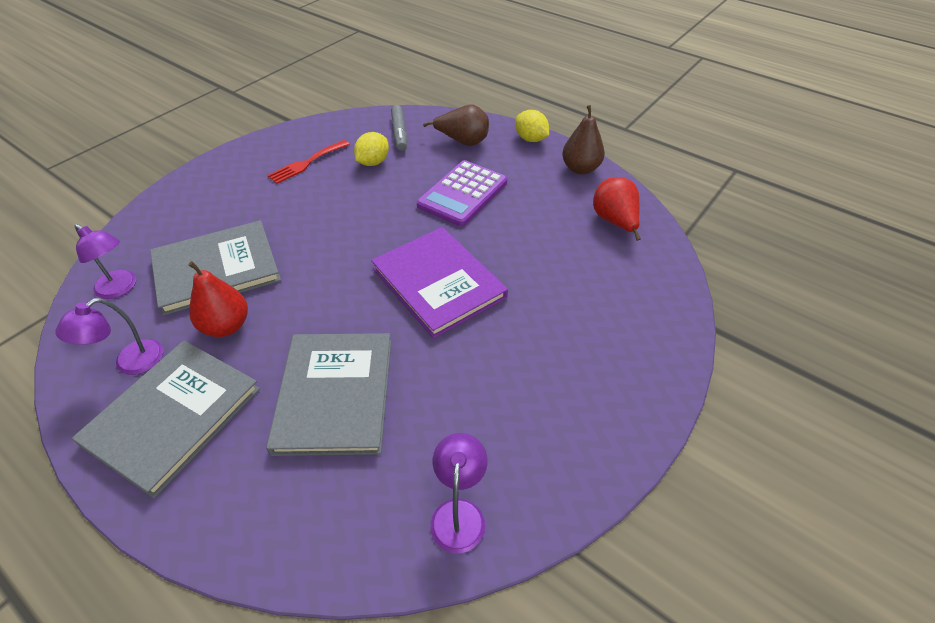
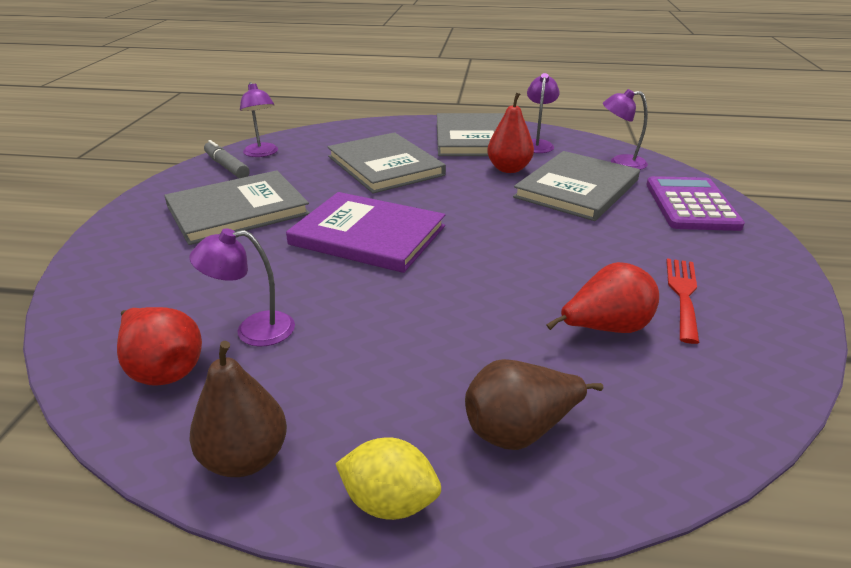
camera: 150 degrees right, 15 degrees down
(373, 162) = (605, 329): yellow lemon -> red pear
(399, 133) = (648, 399): grey marker -> grey marker (227, 166)
(462, 194) = (426, 330): purple calculator -> purple calculator (691, 205)
(533, 370) = (237, 210): none -> grey book
(559, 228) = (253, 330): none -> purple lamp

